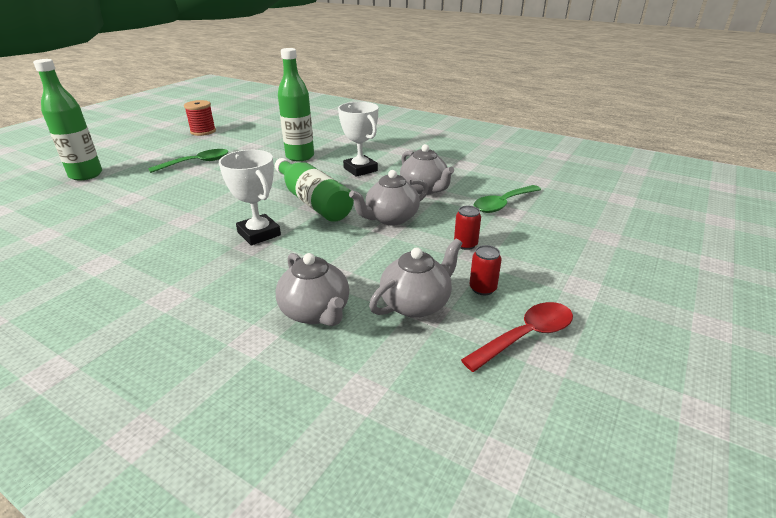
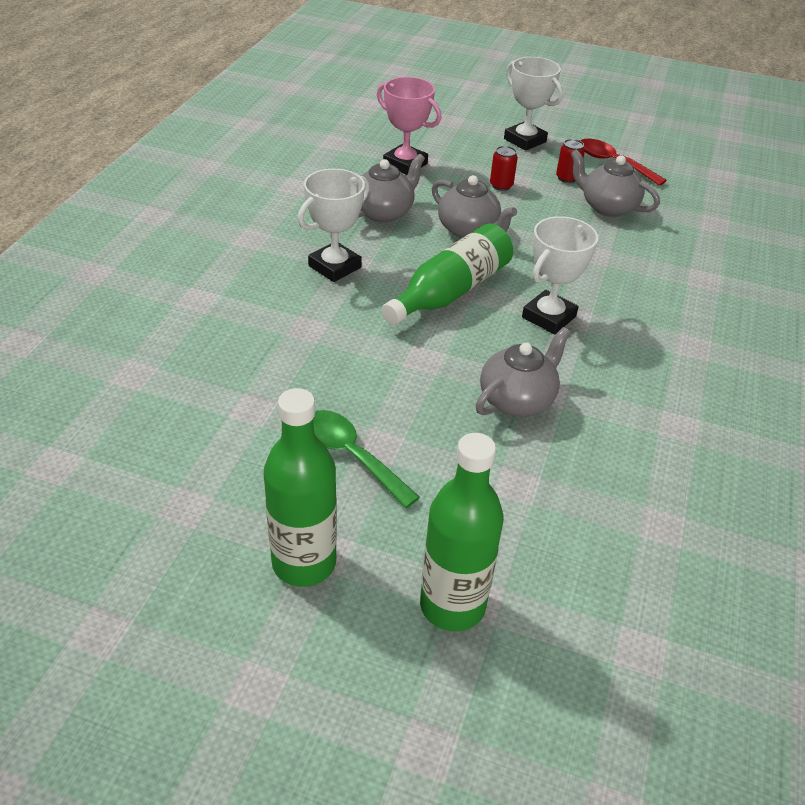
camera: 105 degrees left, 10 degrees up
(203, 131) = (164, 517): red spool -> none
(300, 156) = (295, 334): green bottle -> green bottle (304, 563)
(315, 312) = (651, 254): grey teapot -> grey teapot (517, 400)
(503, 204) = (405, 164): green spoon -> pink trophy
(571, 276) = (525, 140): none -> white trophy

